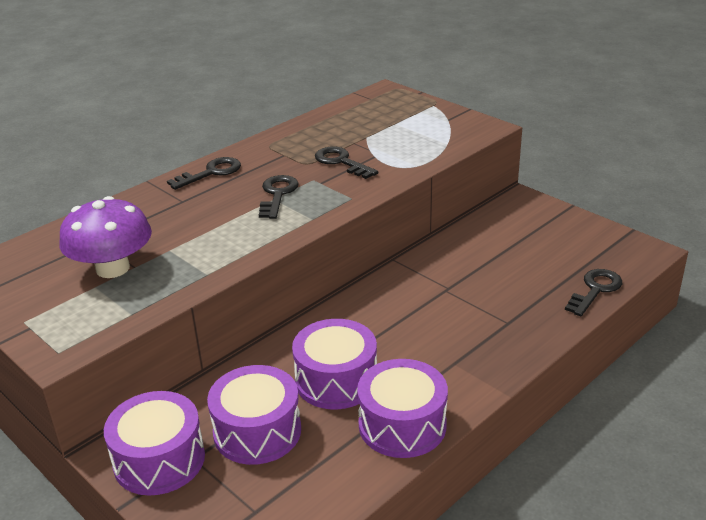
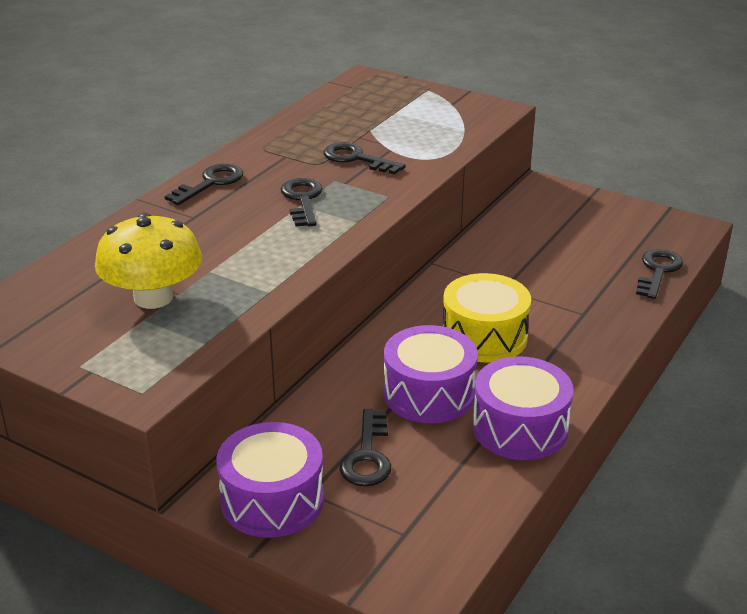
camera: 15 degrees left, 0 degrees up
(112, 268) = (153, 297): purple mushroom -> yellow mushroom
(257, 431) = (368, 456): purple drum -> black key
(408, 333) = (484, 337): none -> yellow drum

